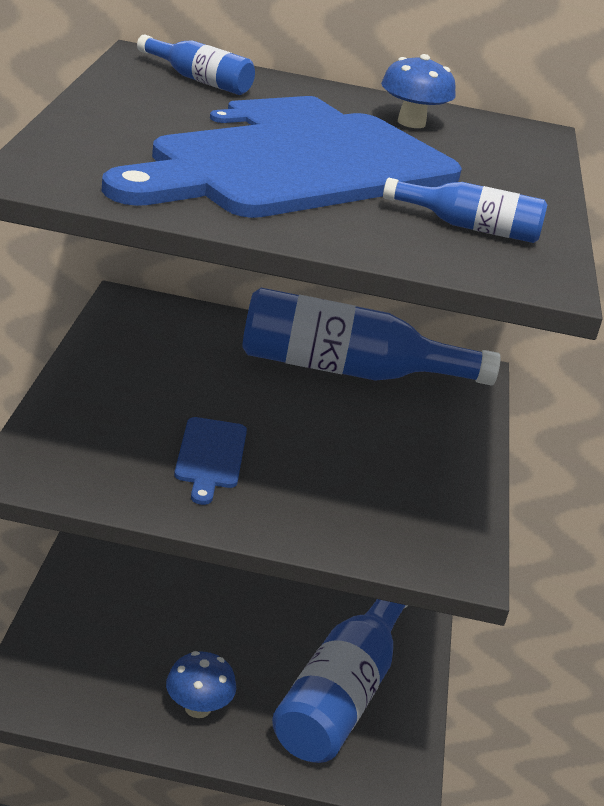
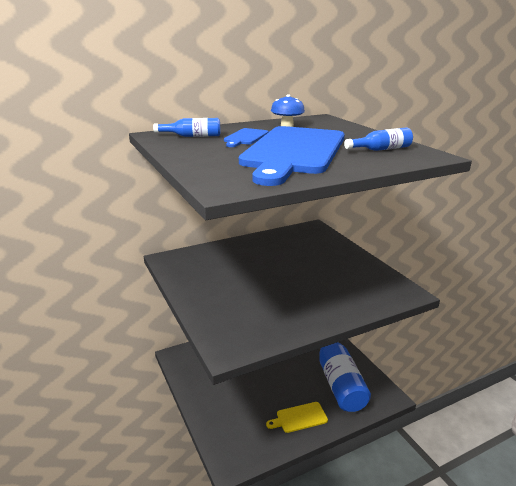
camera: 30 degrees left, 5 degrees down
(198, 708) = (299, 418): blue mushroom -> yellow cutting board
(210, 456) = (282, 301): blue cutting board -> none
(347, 370) = (278, 246): blue bottle -> none

